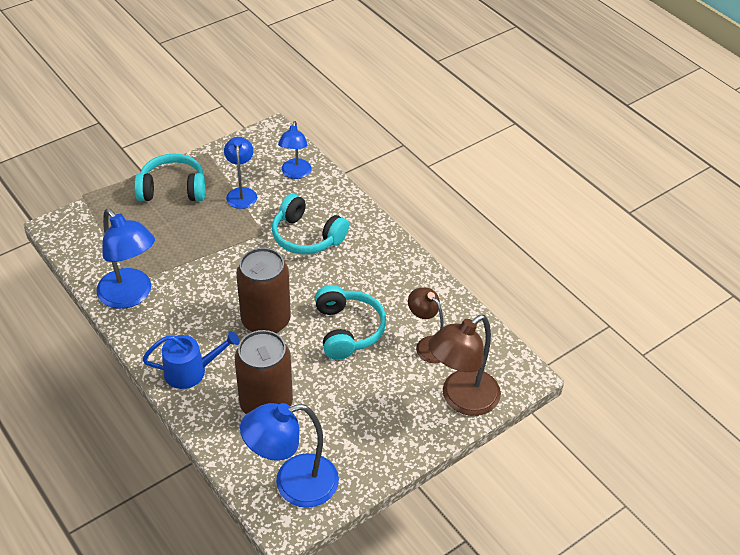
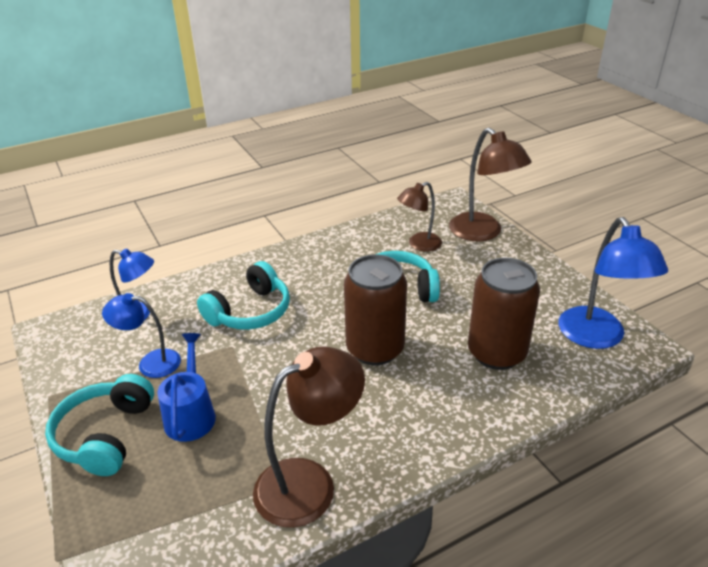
camera: 80 degrees left, 10 degrees down
(131, 296) = (309, 483): blue lamp -> brown lamp
(191, 371) = (450, 416): blue watering can -> blue watering can (191, 414)

